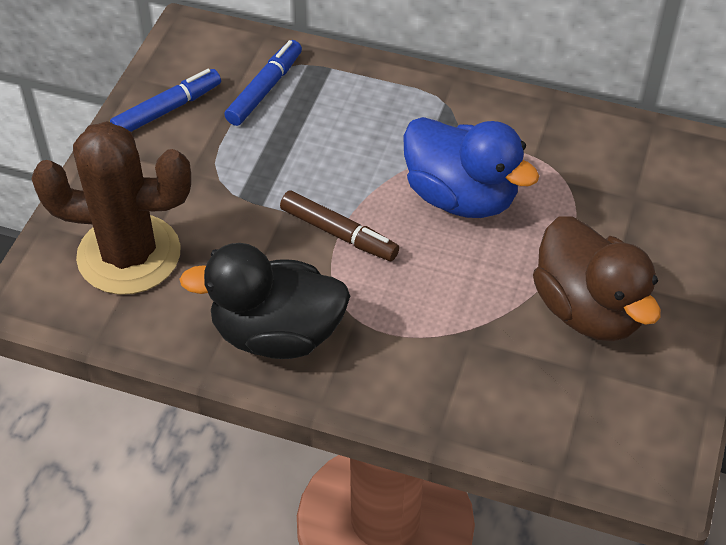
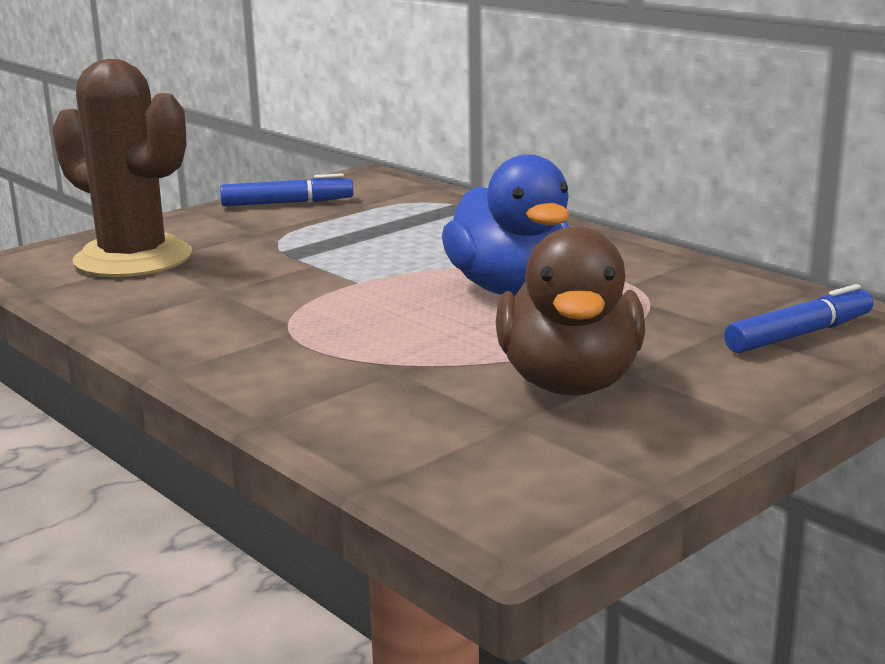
camera: 30 degrees right, 30 degrees down
(264, 89) = (392, 208): blue marker -> blue marker (799, 335)
(277, 334) = (195, 323): black duck -> none
(339, 233) = (348, 285): brown marker -> none

